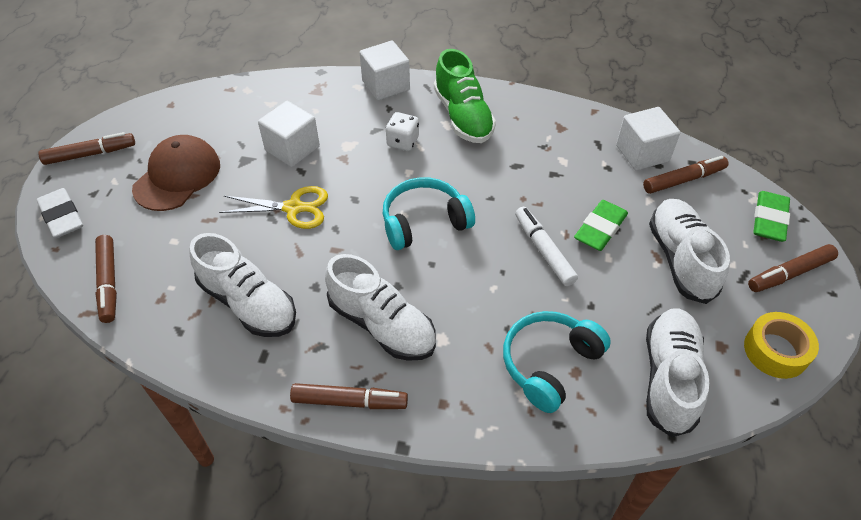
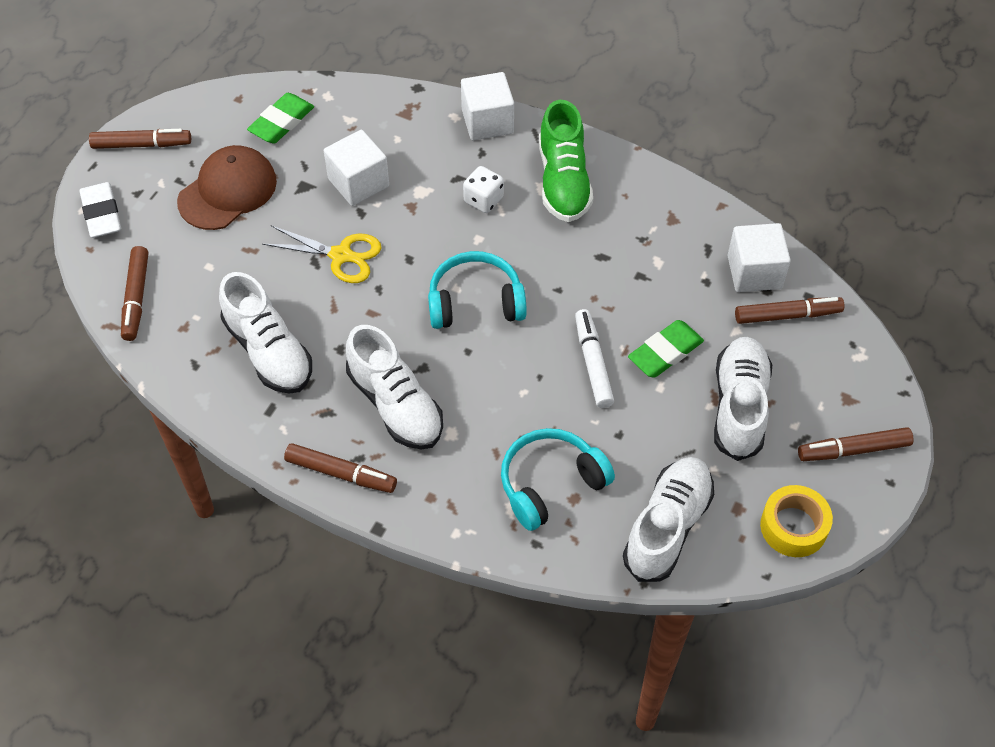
camera: 15 degrees right, 5 degrees up
(769, 219) = (863, 384): green eraser -> green eraser (281, 122)

